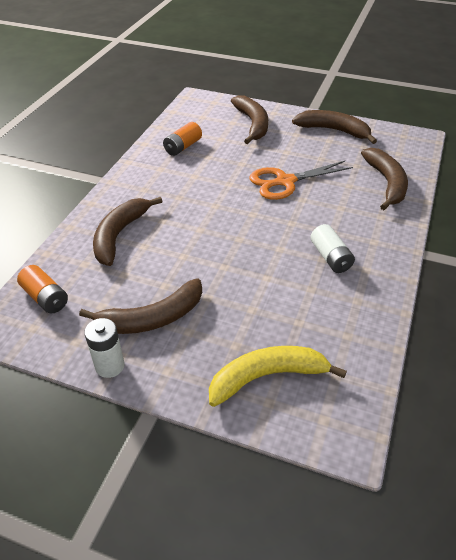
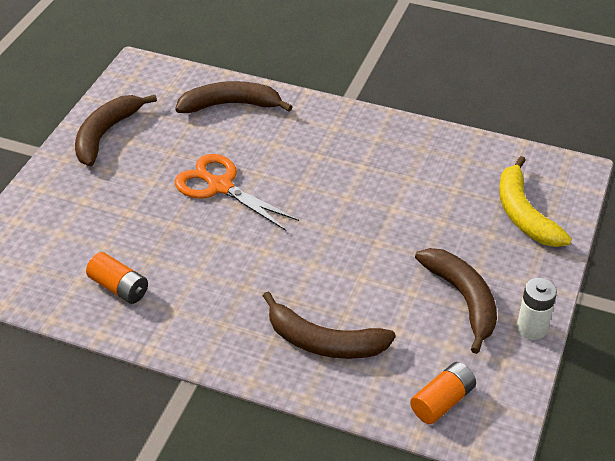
camera: 90 degrees left, 0 degrees up
(252, 124) = (70, 211): brown banana -> none
(285, 182) = (220, 186): orange scissors -> orange scissors turned 150 degrees clockwise
(330, 257) = (360, 160): white battery -> none

